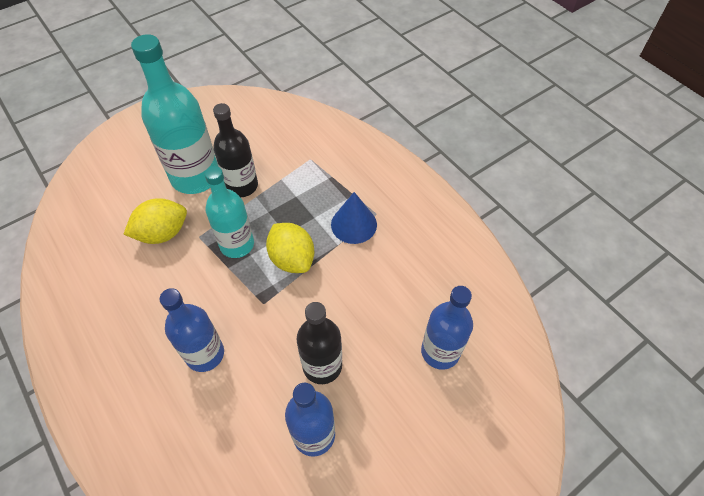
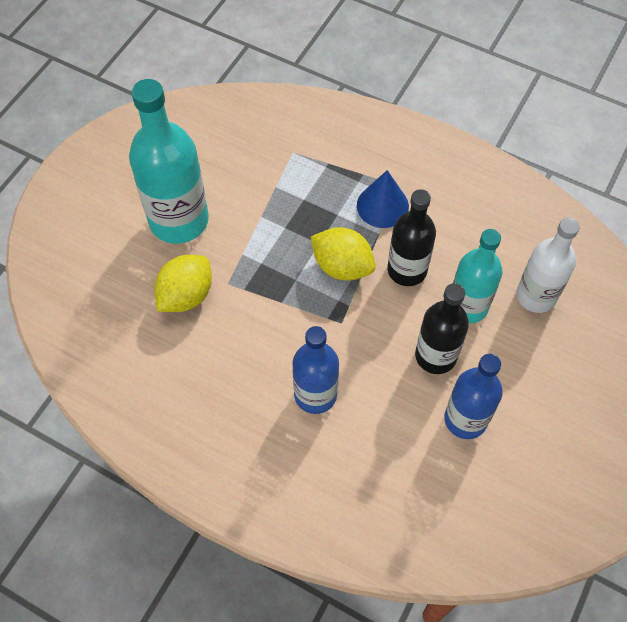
camera: 25 degrees left, 5 degrees up
(237, 244) = (275, 275): turquoise bottle -> turquoise bottle (467, 306)
(242, 186) = (238, 210): black bottle -> black bottle (407, 270)
(440, 351) = (536, 296): blue bottle -> white bottle

